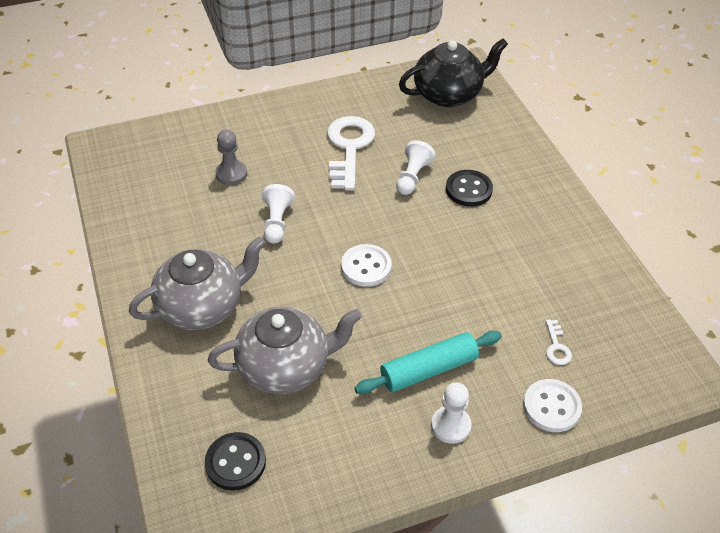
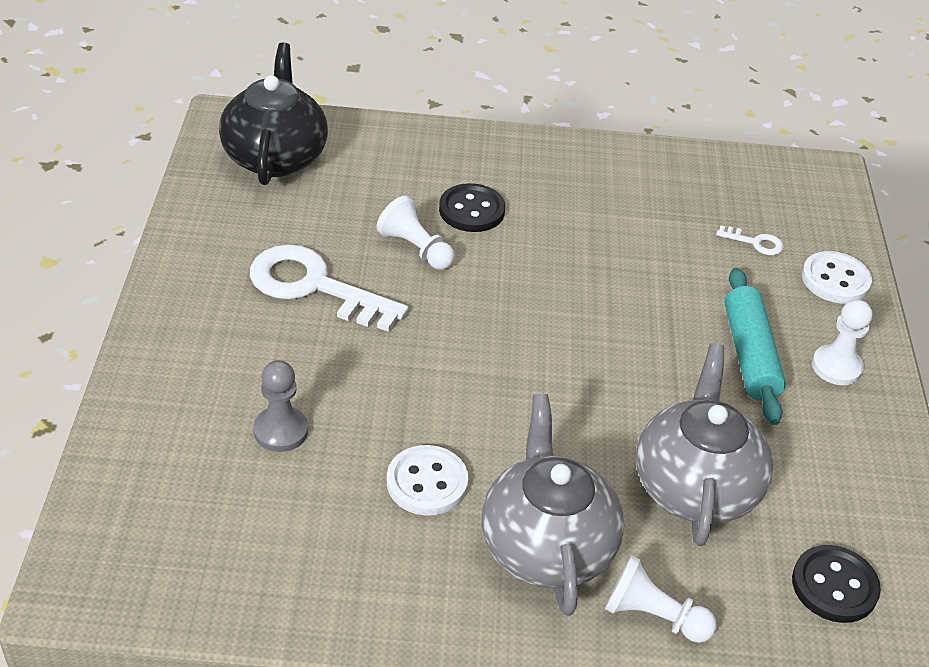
camera: 70 degrees left, 5 degrees down
(277, 222) = (420, 411): white pawn -> white pawn (653, 616)
(366, 267) = (557, 350): white button -> white button (427, 483)

